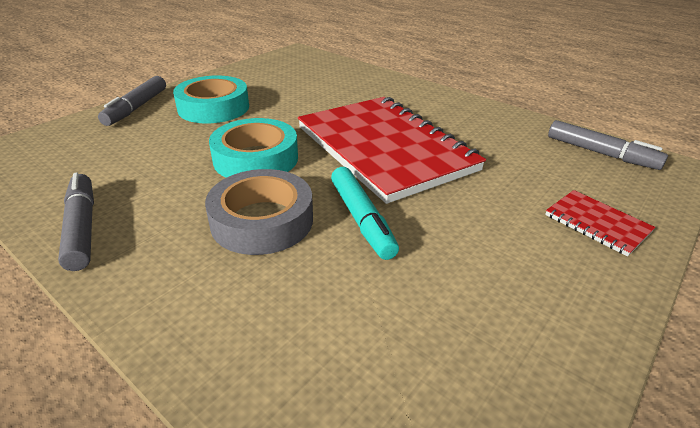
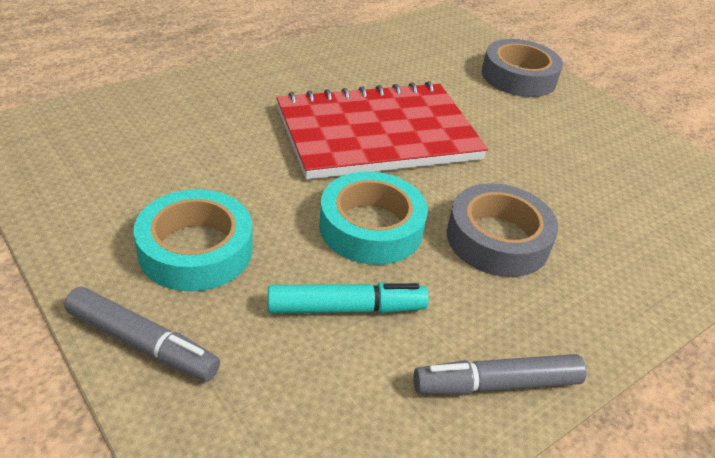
camera: 80 degrees left, 5 degrees up
(361, 219) = (501, 179): turquoise marker -> turquoise marker (345, 308)
(597, 224) = (518, 77): red notebook -> grey tape
(600, 153) = (421, 34): grey marker -> none

